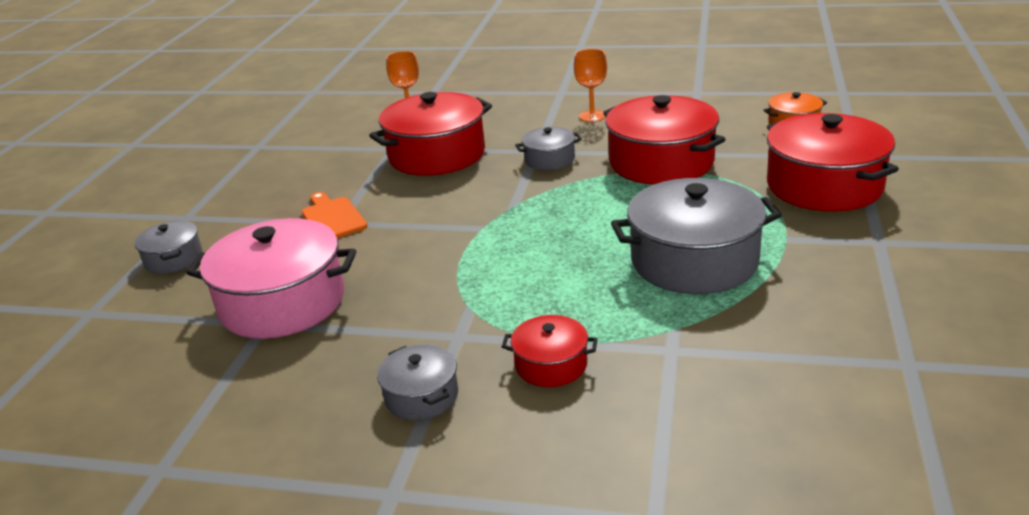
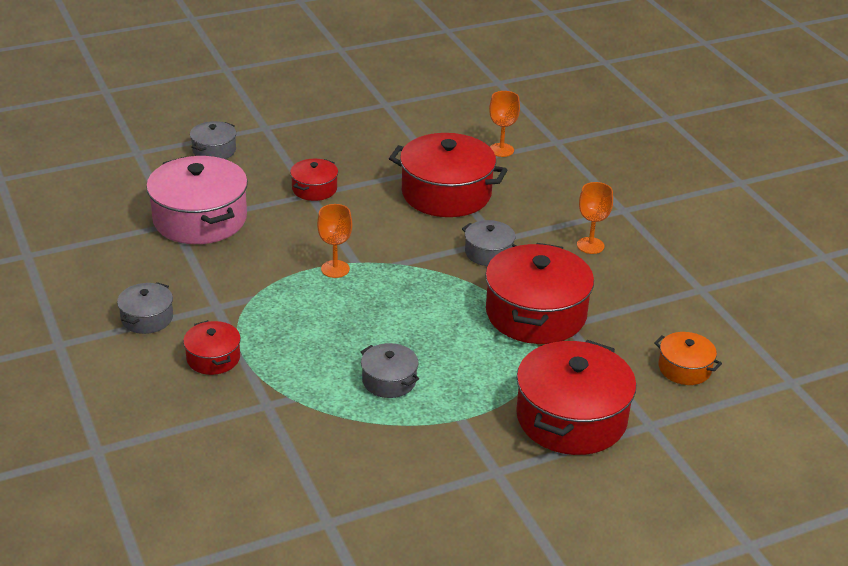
camera: 50 degrees right, 5 degrees up
(332, 218) = (314, 189): orange cutting board -> red pot
(480, 242) = (335, 269): none -> orange goblet
(694, 261) = (389, 381): grey pot -> grey pot, size x0.50

